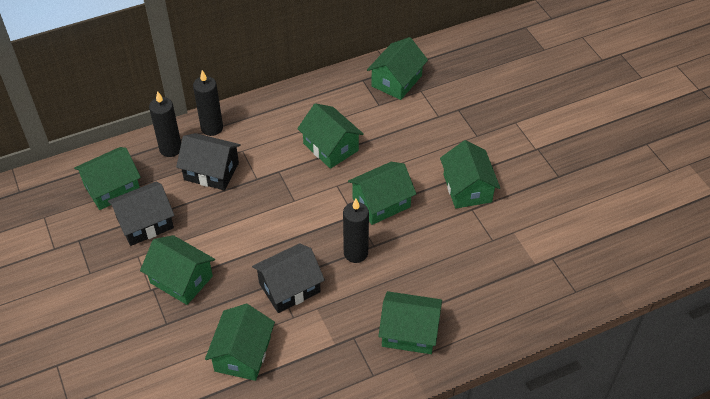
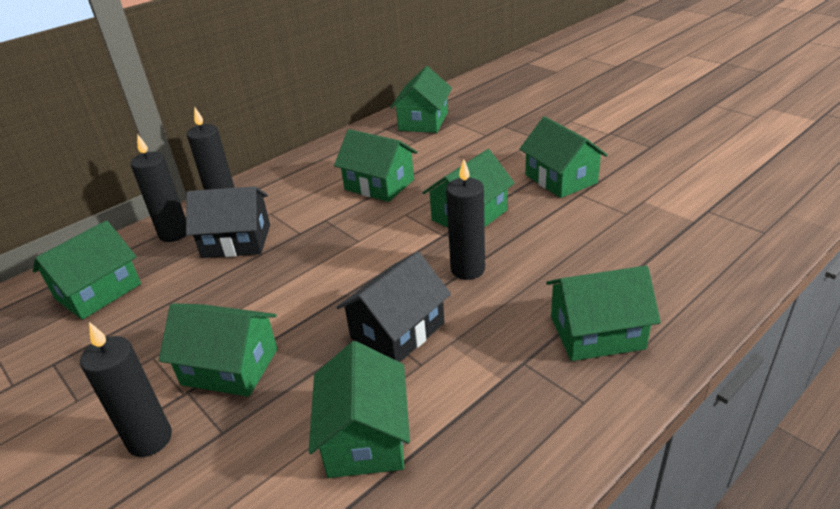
camera: 15 degrees left, 15 degrees down
(126, 314) = (150, 439): none -> black candle
(145, 223) = (156, 316): black house -> none

